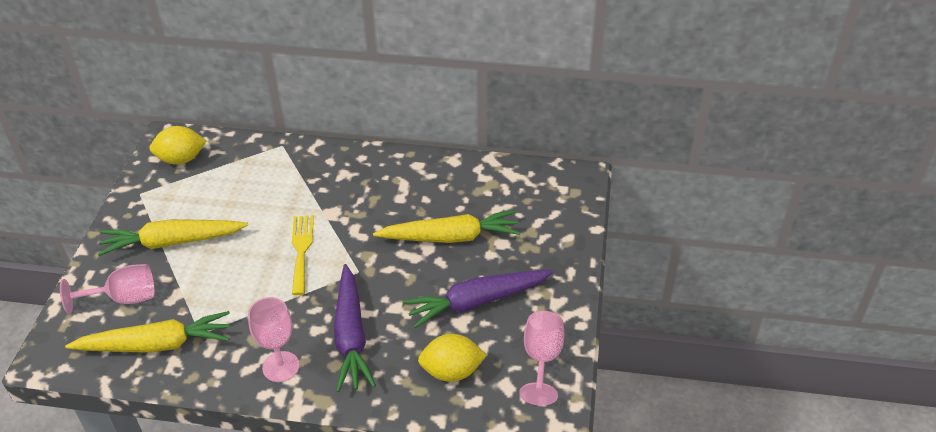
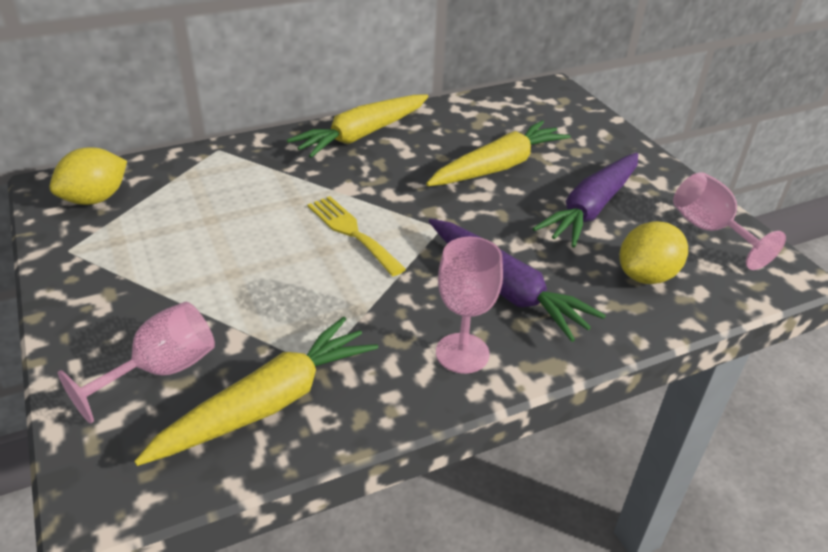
camera: 35 degrees left, 5 degrees down
(172, 242) = (171, 283): yellow carrot -> yellow carrot (362, 135)

